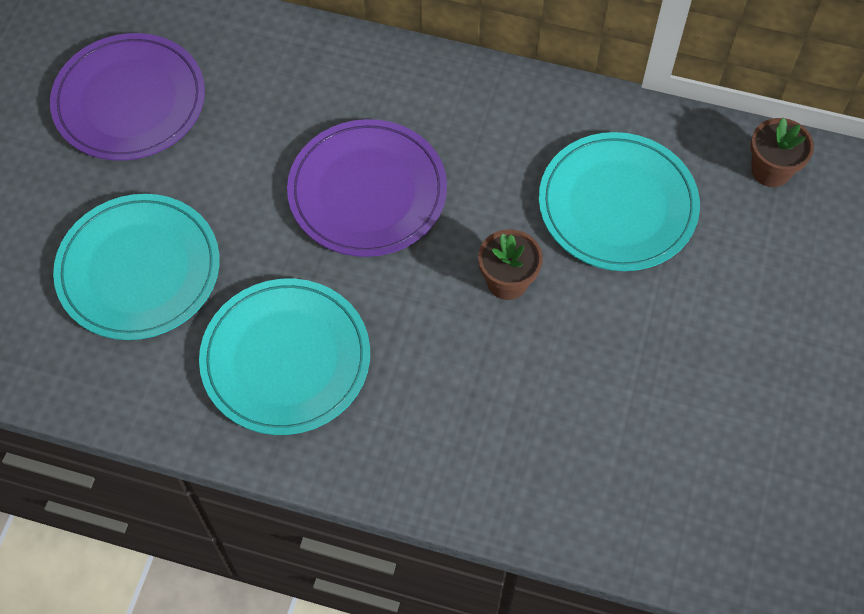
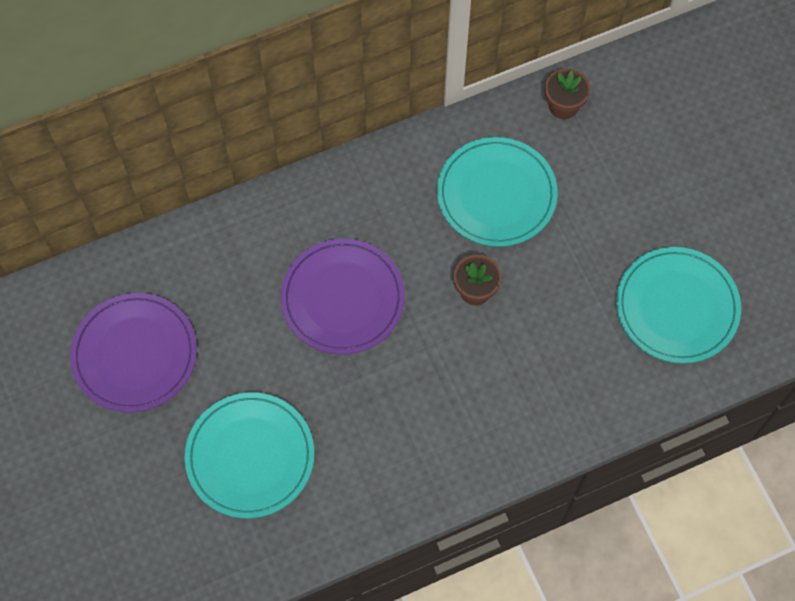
camera: 40 degrees left, 5 degrees up
(286, 359) = (391, 439): turquoise plate -> turquoise plate (677, 307)

